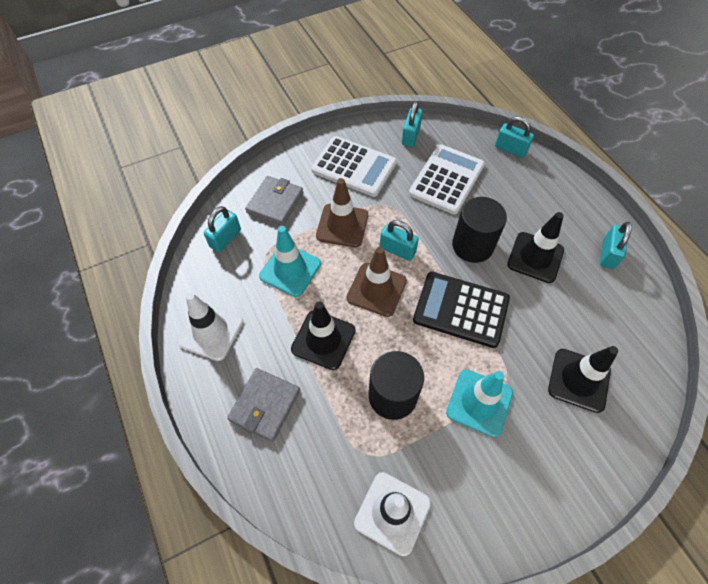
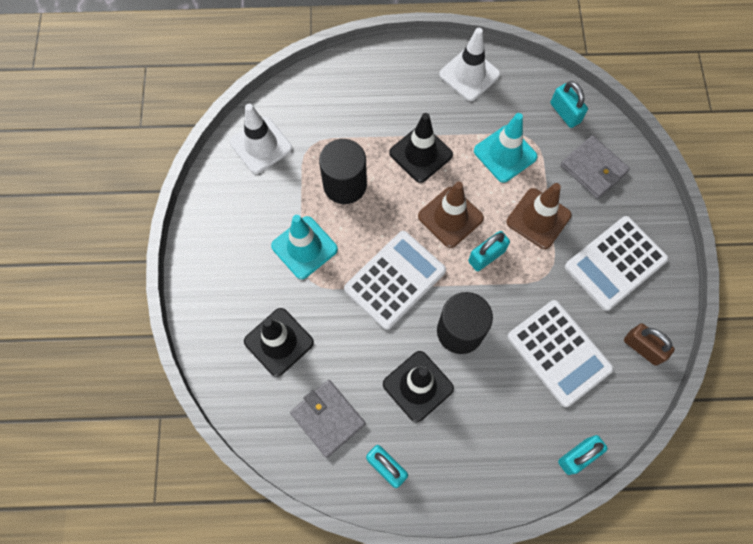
camera: 115 degrees right, 10 degrees up
(265, 405) = (384, 93): grey wallet -> grey wallet (327, 418)
(411, 136) = (642, 348): turquoise padlock -> brown padlock
(461, 309) = (395, 280): black calculator -> white calculator

